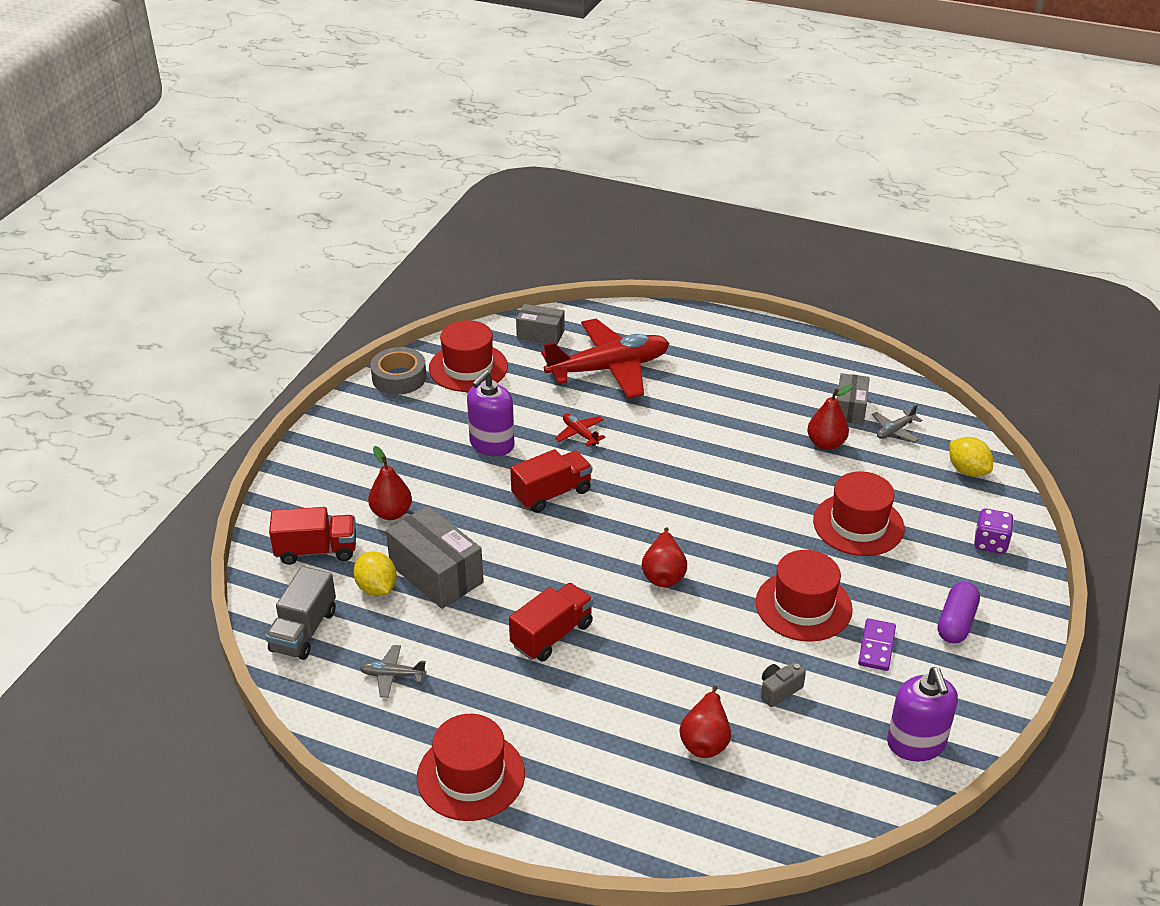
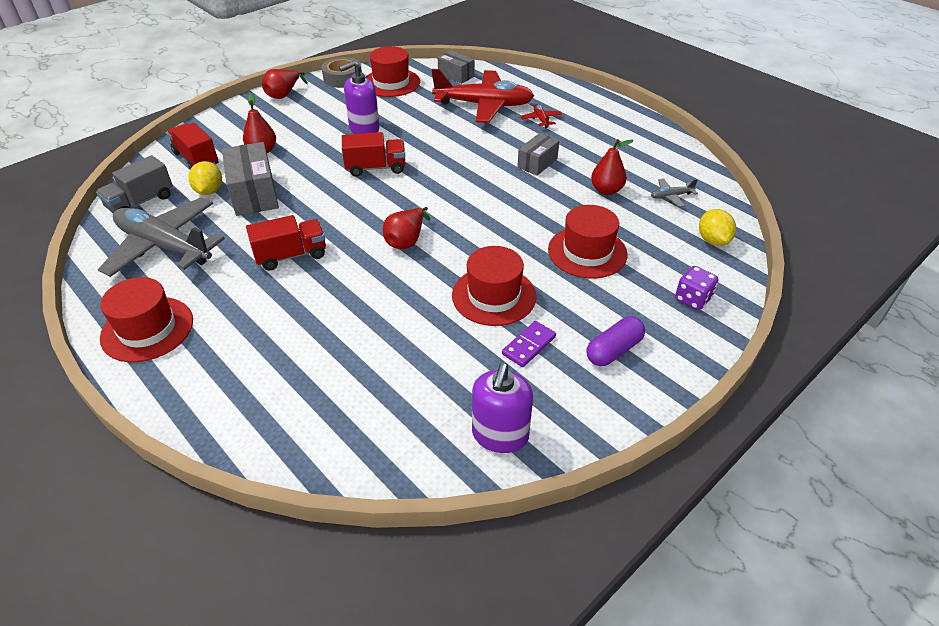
camera: 25 degrees right, 5 degrees up
(316, 550) = (196, 159): red truck -> red truck turned 150 degrees counterclockwise
(392, 675) = (165, 246): grey plane -> grey plane, size x2.50
(580, 434) = (428, 137): red plane -> red plane (541, 119)
(705, 740) = (332, 366): red pear -> red pear (283, 95)
(779, 690) = (421, 351): grey camera -> none
(850, 409) = (645, 172): grey box -> grey box (537, 163)

